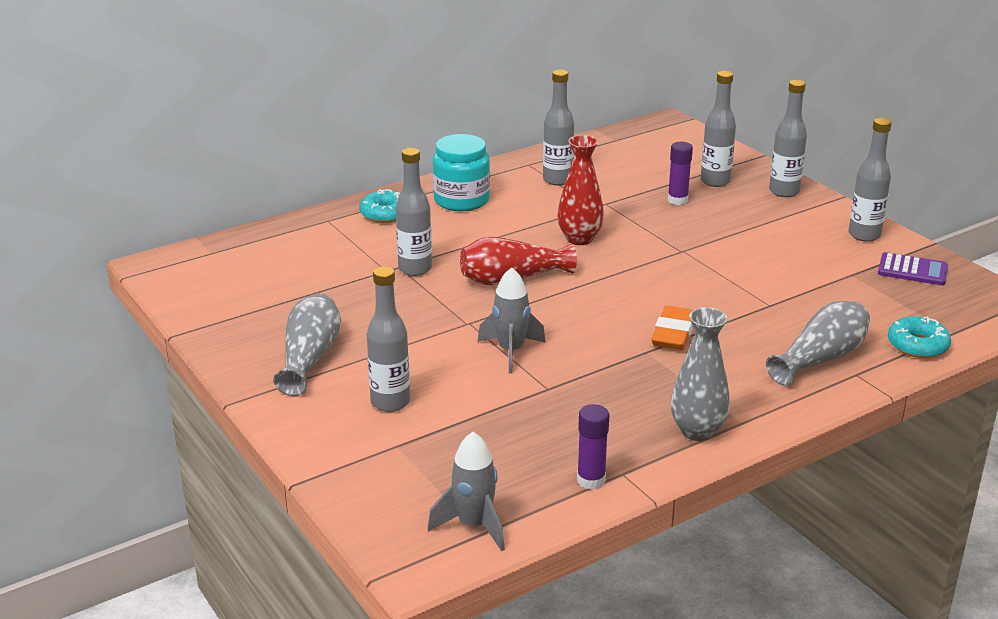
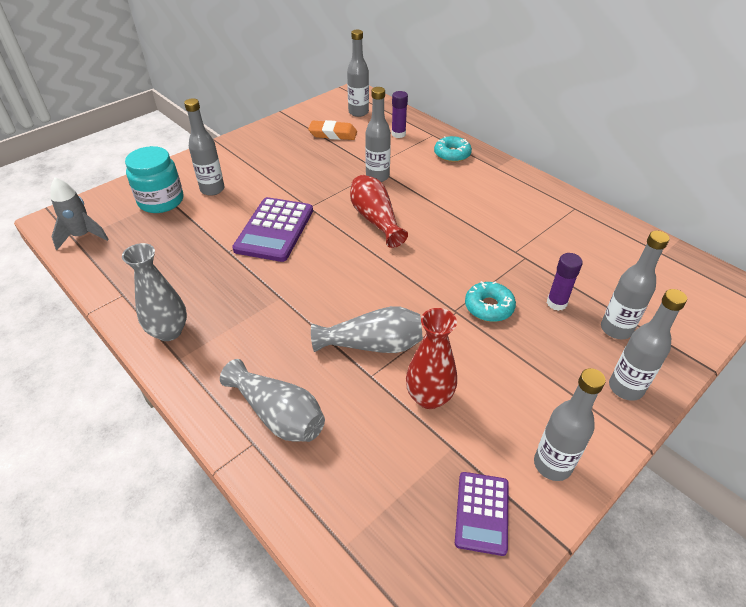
camera: 80 degrees right, 15 degrees up
(309, 358) = (260, 155): grey vase -> grey vase (373, 345)
(461, 200) = (490, 183): turquoise jar -> turquoise jar (161, 201)
(511, 351) = (274, 230): grey rocket -> purple calculator
(557, 180) = (554, 226): grey bottle -> grey bottle (358, 112)
(579, 239) = (452, 247): red vase -> red vase (429, 397)
(591, 480) = (117, 280): purple glue stick -> purple glue stick (398, 134)
(673, 334) = (309, 311): orange eraser -> orange eraser (333, 134)
(917, 345) = (311, 504): turquoise donut -> turquoise donut (489, 307)

